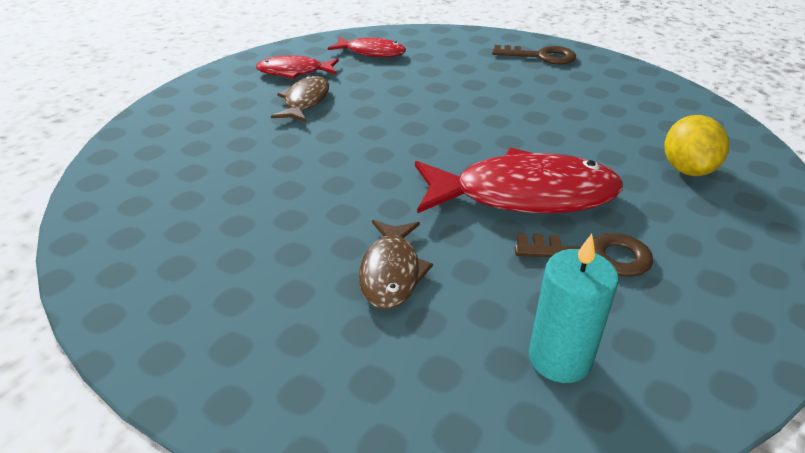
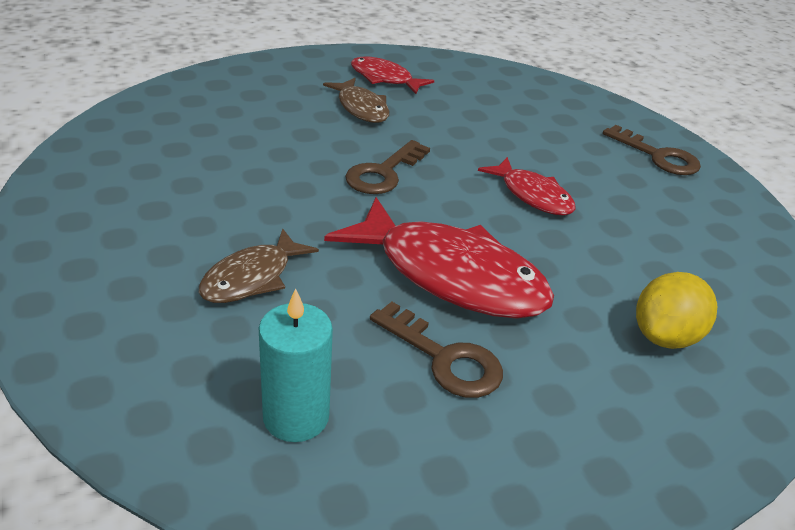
camera: 30 degrees right, 0 degrees up
(305, 101) = (361, 108): brown fish -> brown fish turned 105 degrees clockwise
(372, 52) = (479, 87): red fish -> red fish (532, 195)
(385, 143) = (383, 173): none -> brown key

